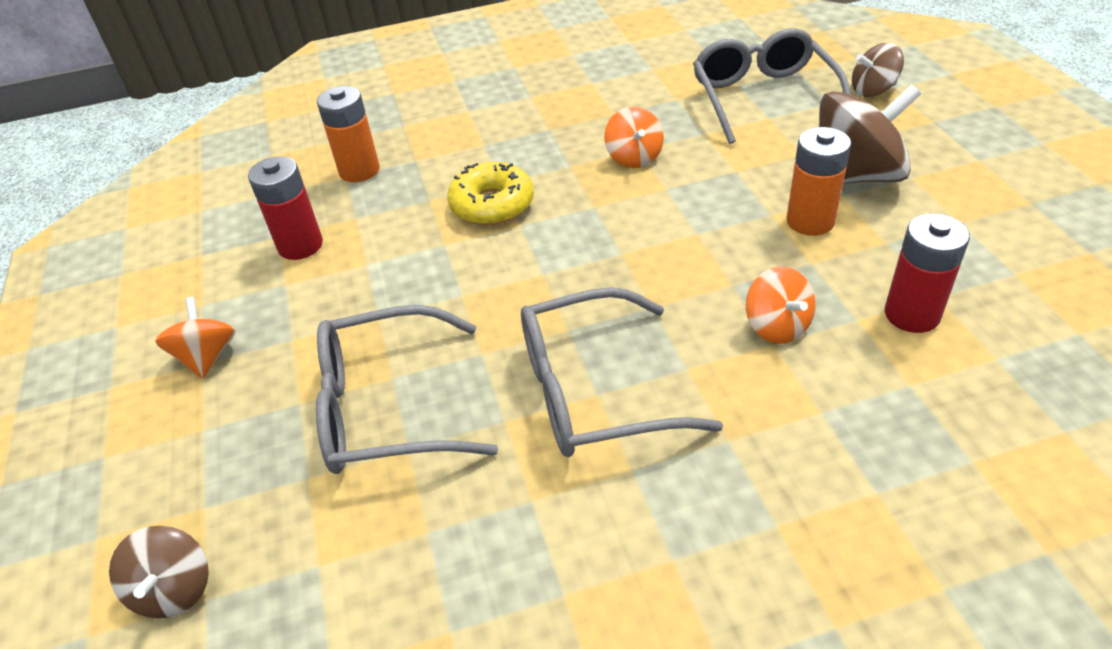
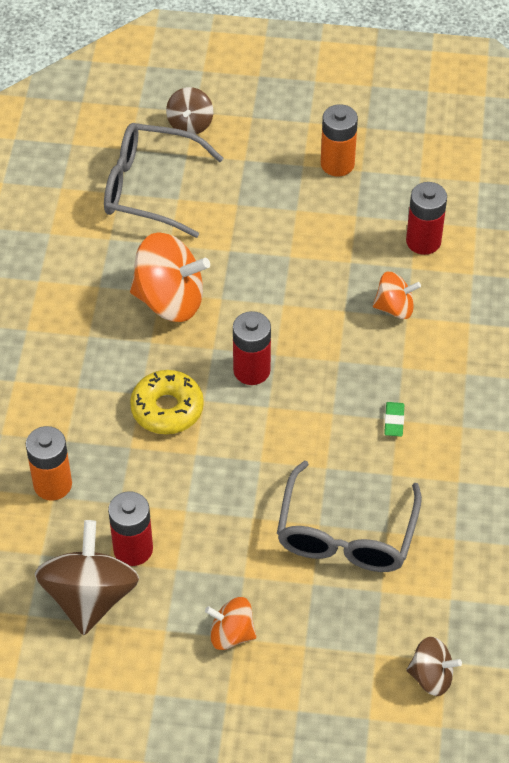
camera: 70 degrees left, 10 degrees up
(584, 243) = (251, 370): none -> red battery
(592, 391) = (394, 421): grey glasses -> green eraser
(634, 157) = (170, 300): orange spinning top -> orange spinning top, size x1.80
(810, 221) = (311, 240): orange battery -> orange battery (337, 164)
(855, 176) = (281, 191): brown spinning top -> brown spinning top (90, 596)

